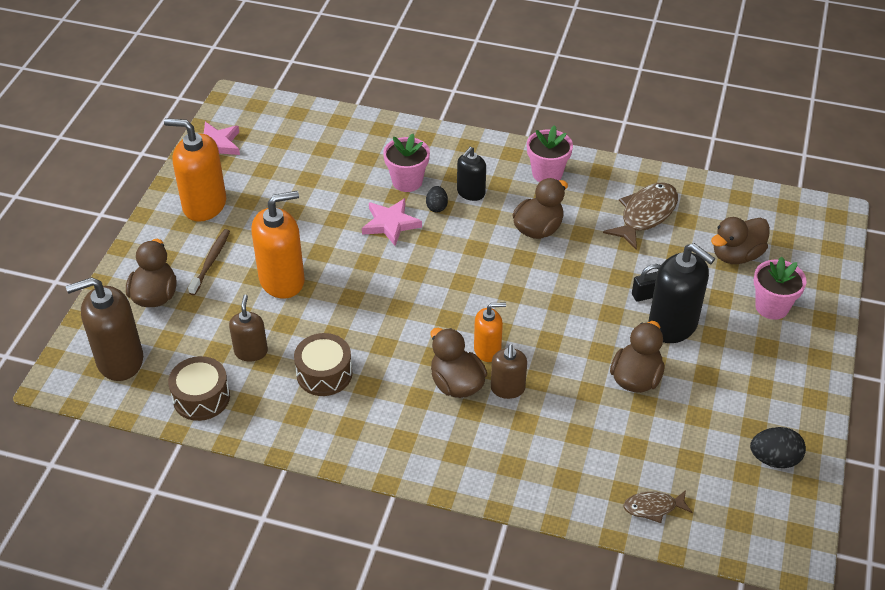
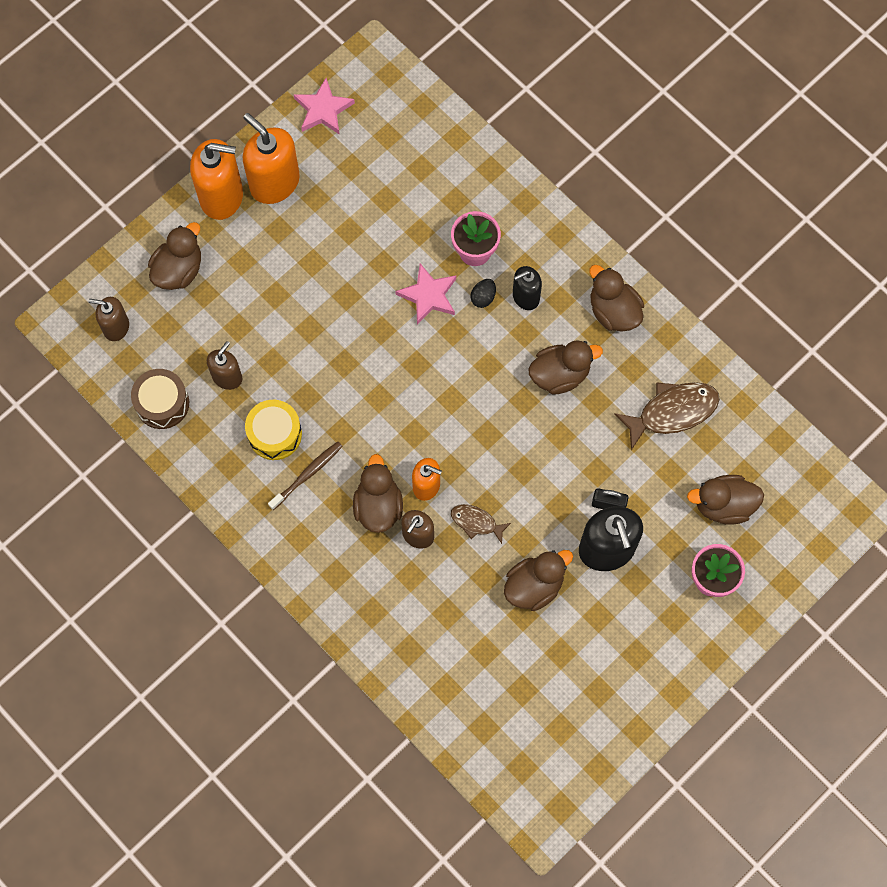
camera: 30 degrees right, 25 degrees up
(119, 360) = (116, 327): brown soap dispenser -> brown soap dispenser, size x0.58
(211, 261) = (246, 255): brown toothbrush -> brown toothbrush (307, 474)
(282, 280) = (295, 311): orange soap dispenser -> orange soap dispenser (222, 196)
(324, 374) = (275, 434): brown drum -> yellow drum
(547, 173) = (613, 311): pink flower pot -> brown duck
(653, 507) = (460, 716): brown fish -> brown fish (476, 522)
(774, 459) = (593, 730): black egg -> none

